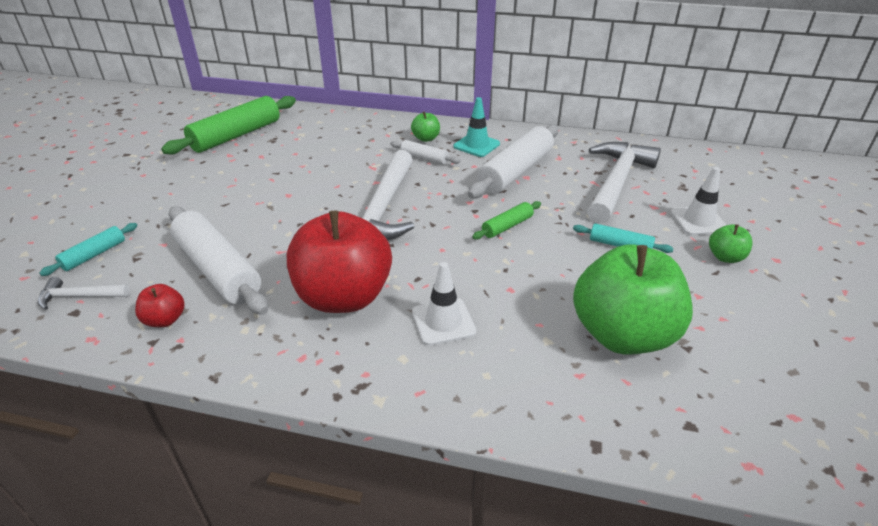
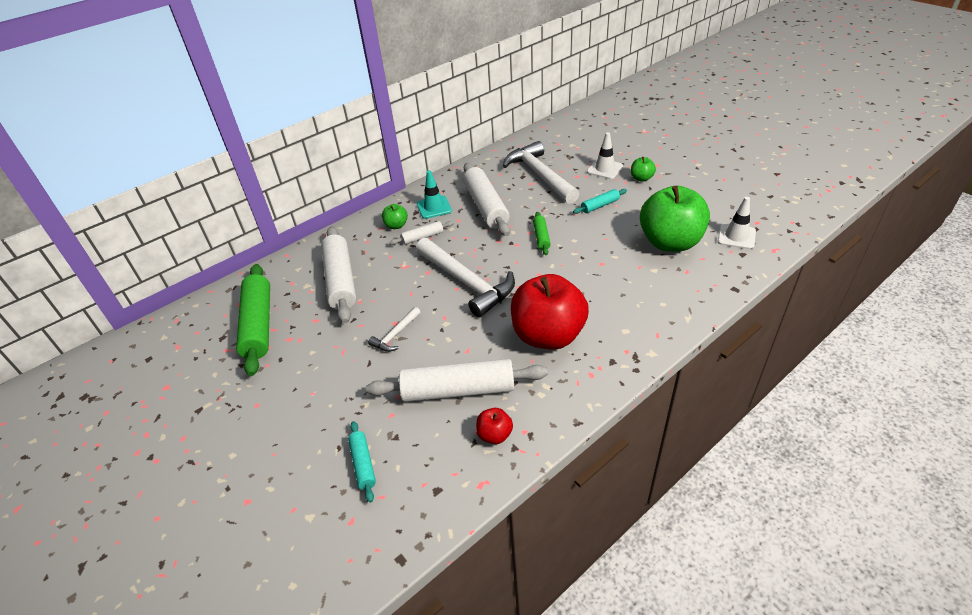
camera: 50 degrees left, 5 degrees up
(79, 296) = (418, 484): white hammer -> white hammer (395, 335)
(322, 145) = (341, 280): none -> white rolling pin
(443, 322) = (607, 302): white traffic cone -> white traffic cone (736, 236)

